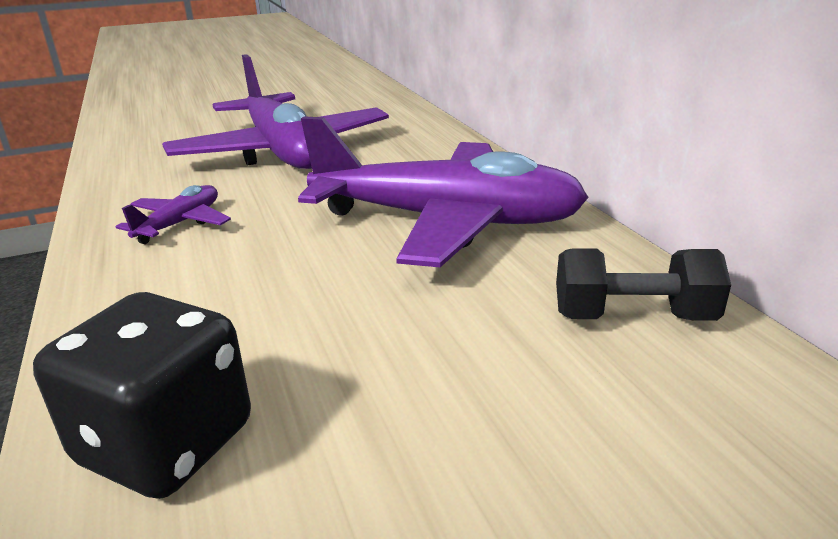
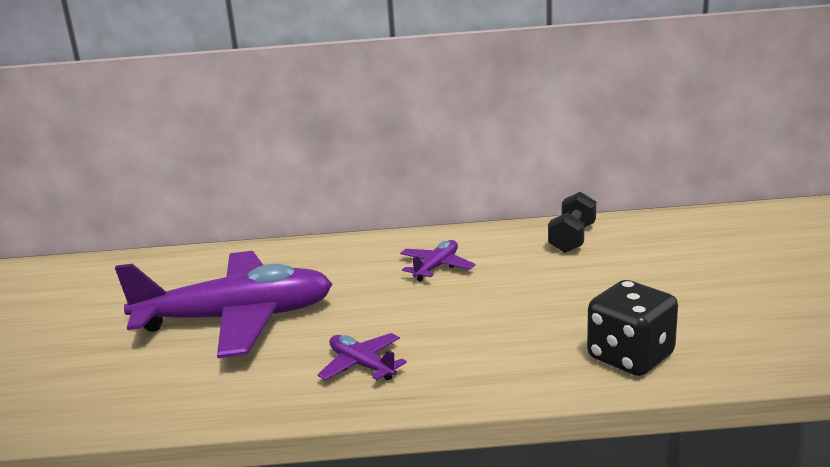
camera: 70 degrees left, 5 degrees down
(445, 221) = (436, 267): purple plane -> purple plane, size x0.42

